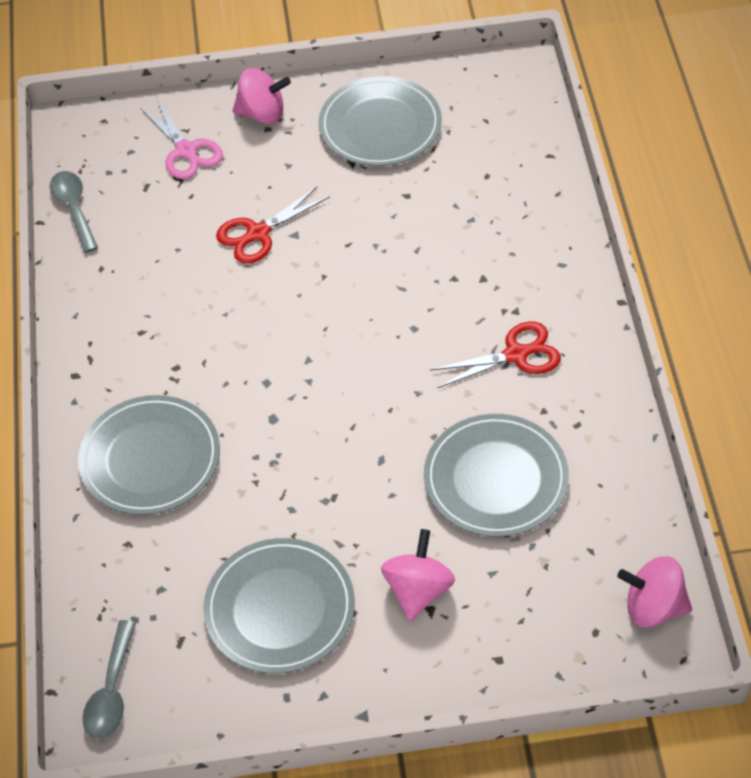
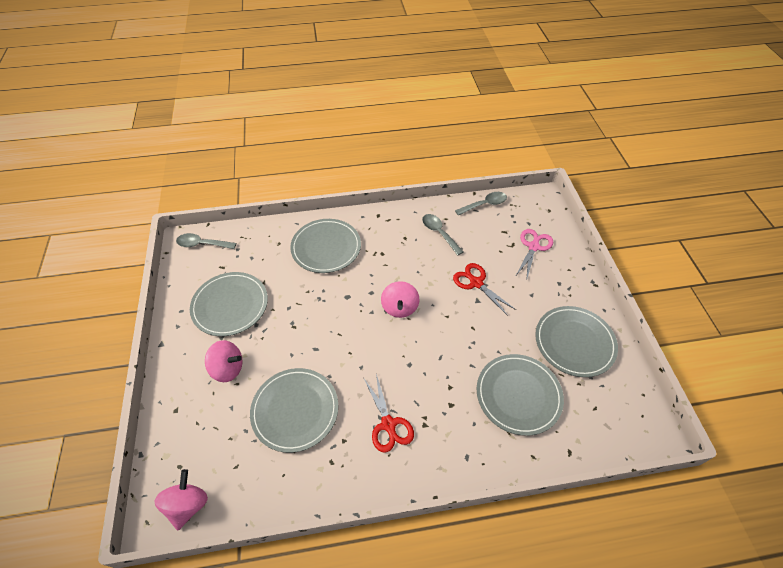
camera: 85 degrees right, 0 degrees up
(136, 279) = (439, 233): none -> grey spoon
(186, 151) = (533, 246): pink scissors -> pink scissors turned 150 degrees clockwise
(262, 114) = (570, 280): pink spinning top -> pink spinning top (399, 308)
(467, 199) = (518, 395): none -> grey plate

